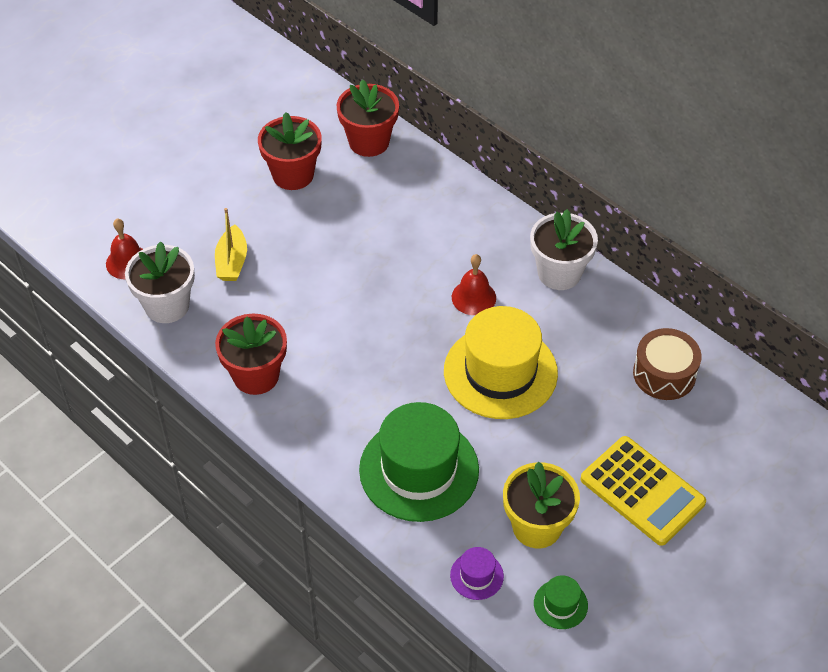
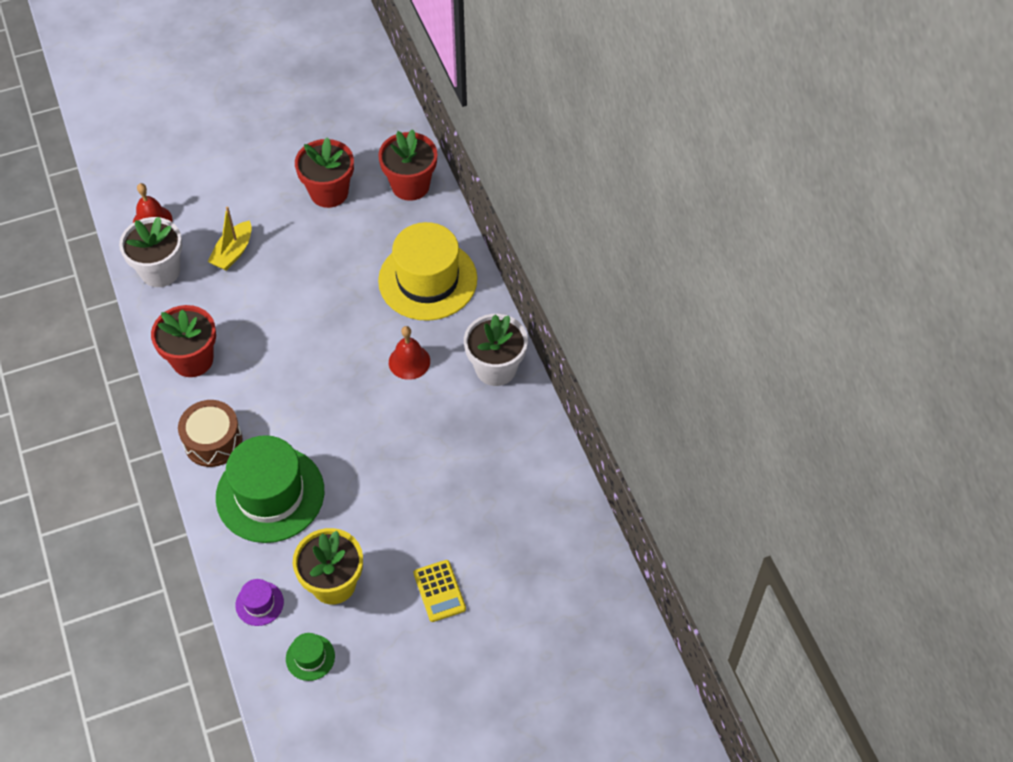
camera: 25 degrees right, 5 degrees up
(500, 372) = (389, 437): yellow hat -> yellow hat (427, 280)
(642, 491) = (439, 591): yellow calculator -> yellow calculator, size x0.57
(664, 374) = (526, 496): brown drum -> brown drum (213, 441)

